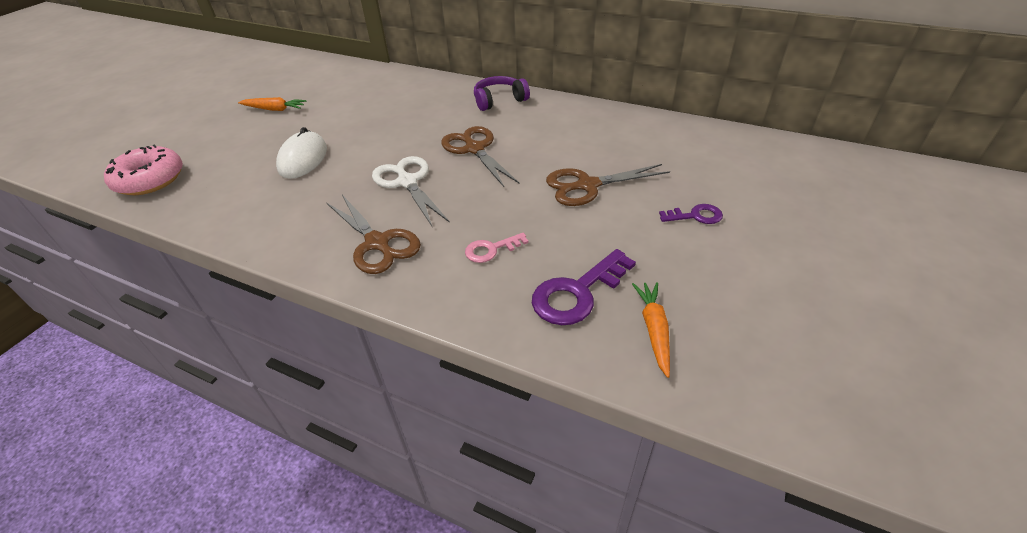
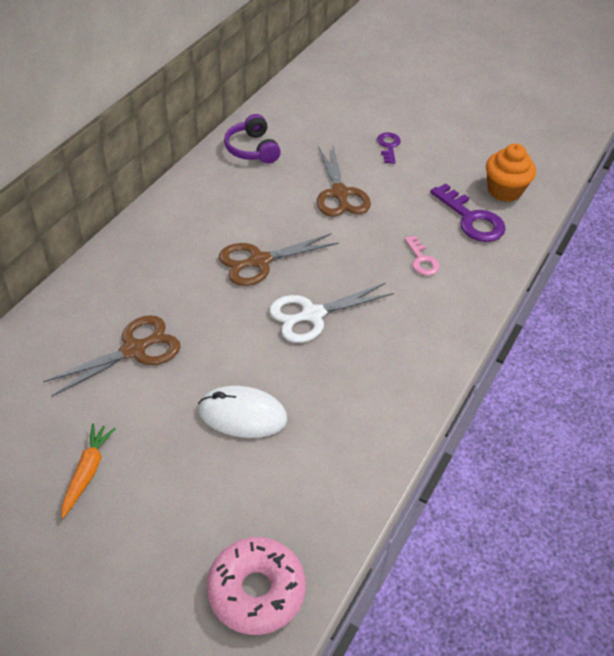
camera: 90 degrees left, 5 degrees up
(377, 243) = (408, 334): brown scissors -> brown scissors (134, 350)
(499, 100) = (155, 234): purple headphones -> purple headphones (252, 149)
(654, 330) = (504, 191): orange carrot -> orange cupcake

